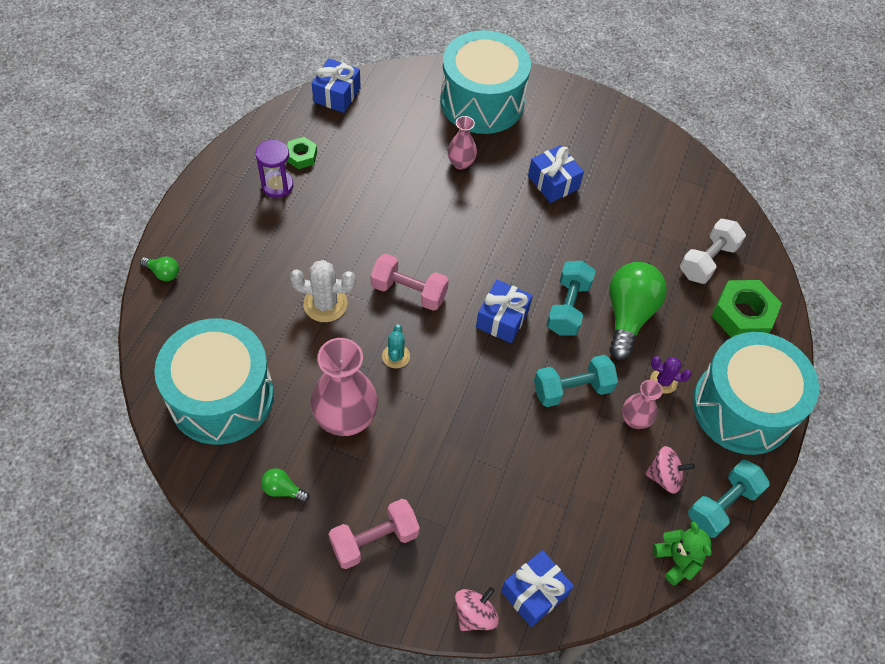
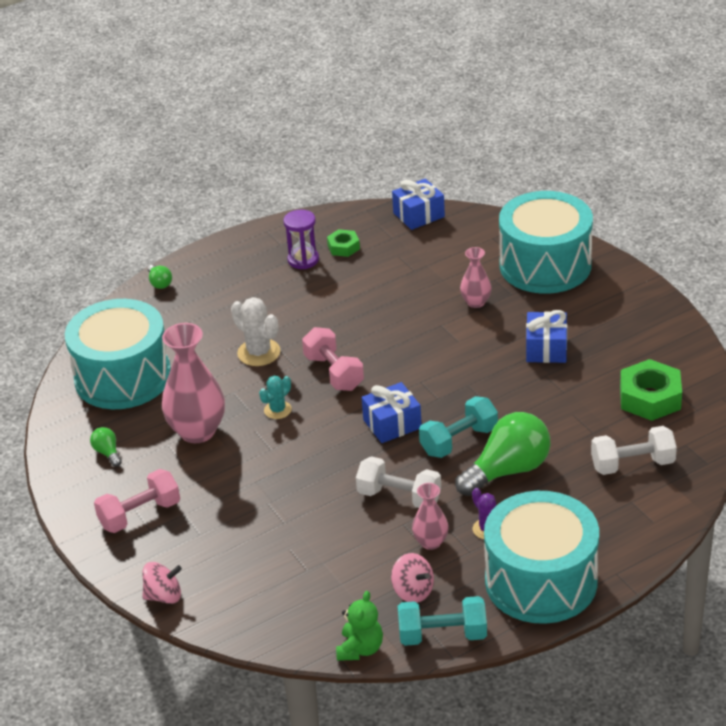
camera: 45 degrees right, 20 degrees down
(374, 540) = (140, 515): pink dumbbell -> pink dumbbell turned 45 degrees counterclockwise
(534, 593) = (222, 607): blue gift -> none
(572, 389) = (399, 497): turquoise dumbbell -> white dumbbell
(742, 315) = (620, 518): green nut -> green nut (650, 398)

